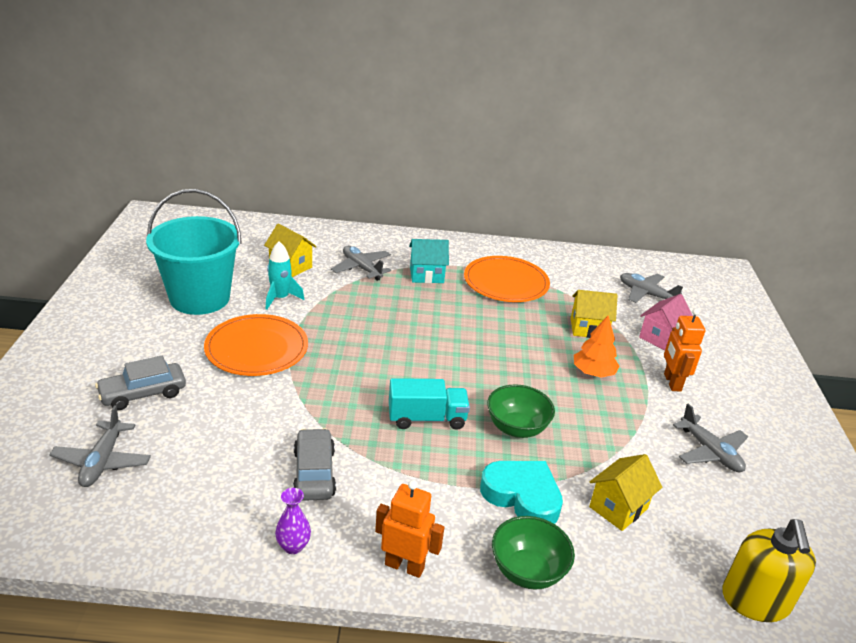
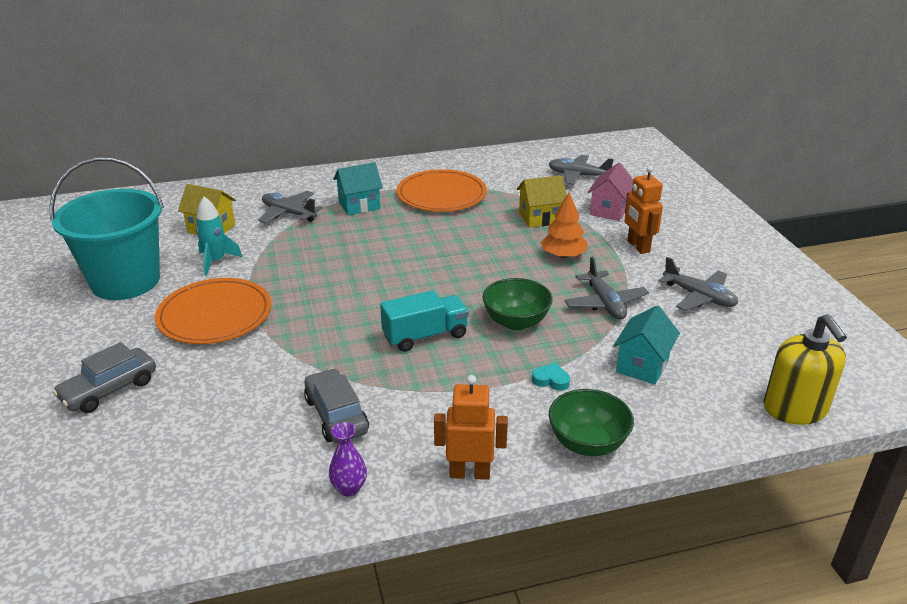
camera: 15 degrees left, 0 degrees up
(102, 461) = (97, 467): grey plane -> grey plane (605, 303)
(522, 496) = (551, 380): turquoise heart -> turquoise heart, size x0.44
(618, 508) = (642, 365): yellow house -> turquoise house

